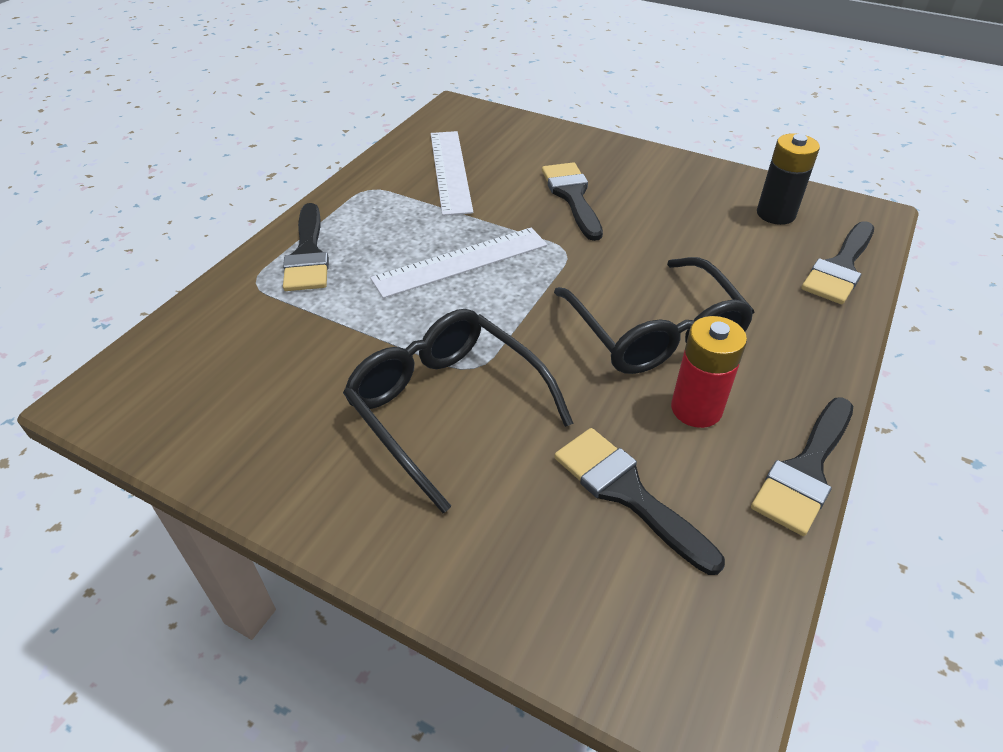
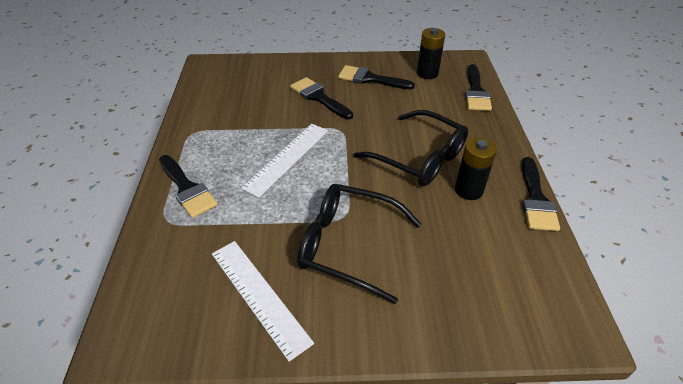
camera: 30 degrees left, 0 degrees up
(450, 171) = (235, 105): white ruler -> white ruler (259, 296)
(627, 493) = (471, 247): black brush -> black brush (370, 79)
(696, 409) = (468, 190): red battery -> black battery

